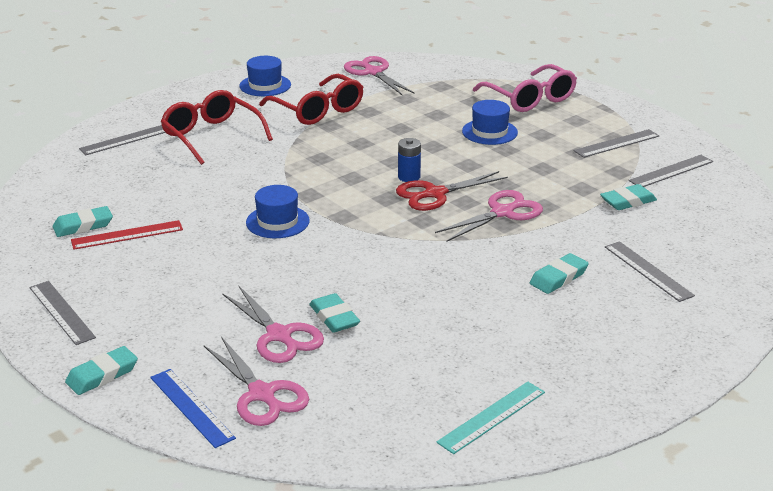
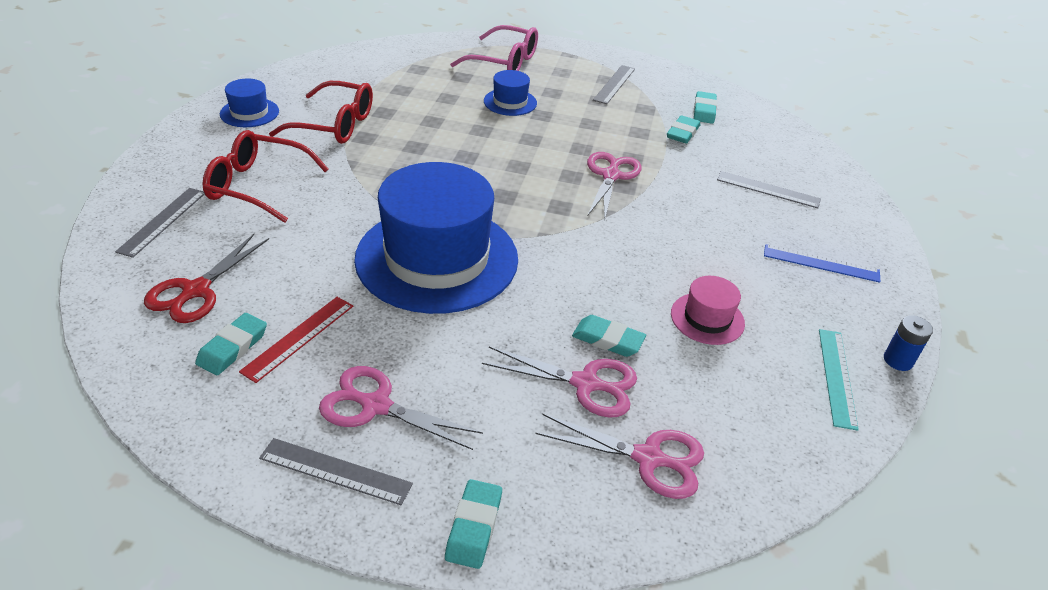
camera: 40 degrees left, 10 degrees up
(192, 407) = (606, 512): blue ruler -> blue ruler (821, 263)
(277, 222) = (437, 258): blue hat -> blue hat, size x2.31
(373, 72) = (341, 71): pink scissors -> pink scissors (375, 406)
(409, 177) = (497, 167): blue battery -> blue battery (898, 360)
(435, 194) = (538, 177): red scissors -> red scissors (196, 291)
(437, 336) = (707, 318): none -> pink hat
(558, 278) = (721, 221): turquoise eraser -> turquoise eraser (704, 111)
(671, 171) = (678, 97): grey ruler -> none

